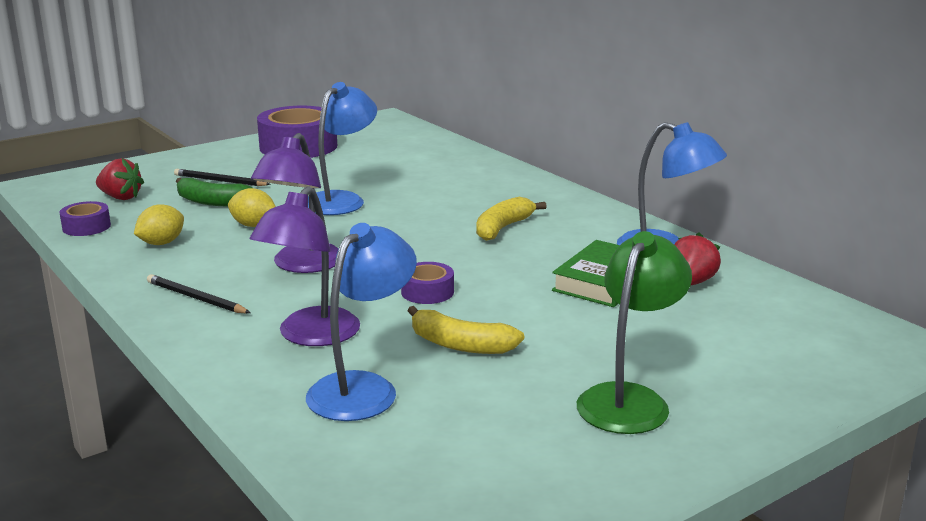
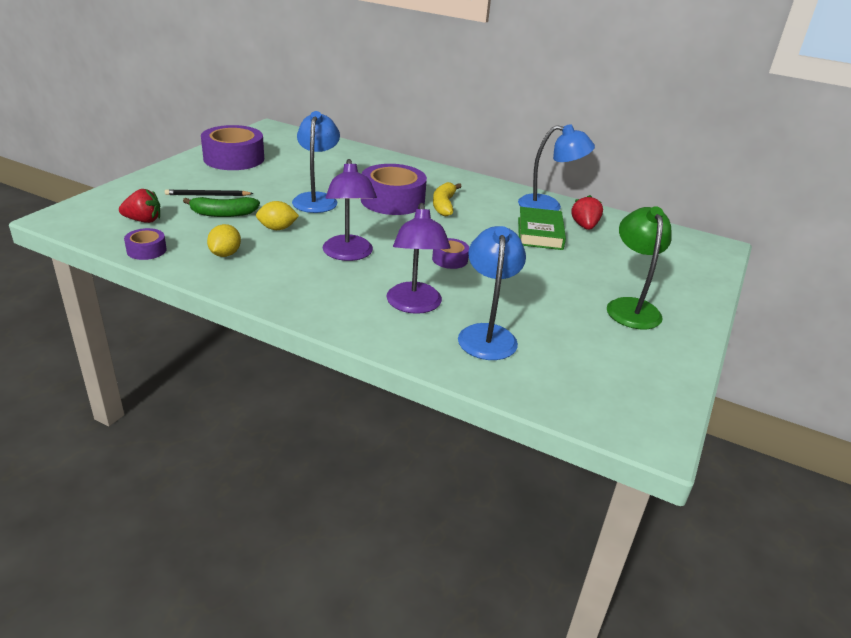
camera: 30 degrees left, 10 degrees up
(196, 298) = (304, 293): black pencil -> none
(438, 214) = (392, 200): none -> purple tape
(460, 345) = (509, 292): yellow banana -> none

